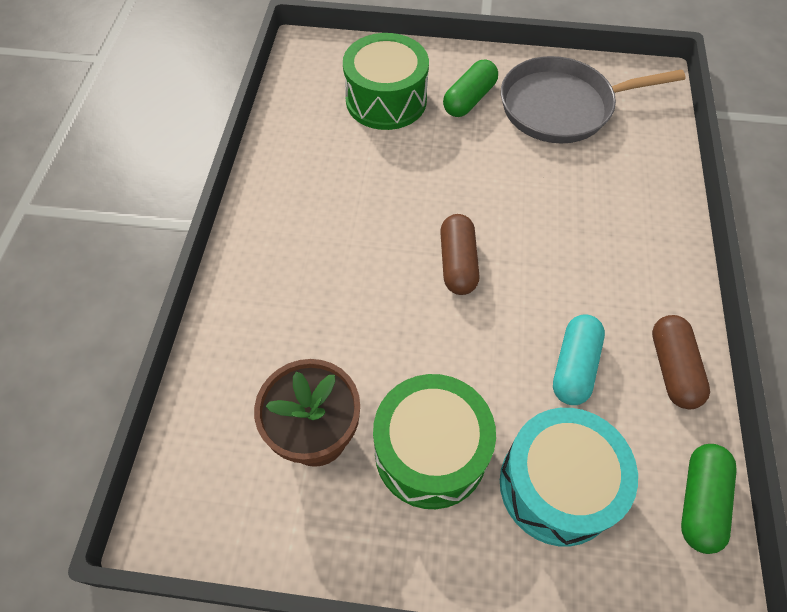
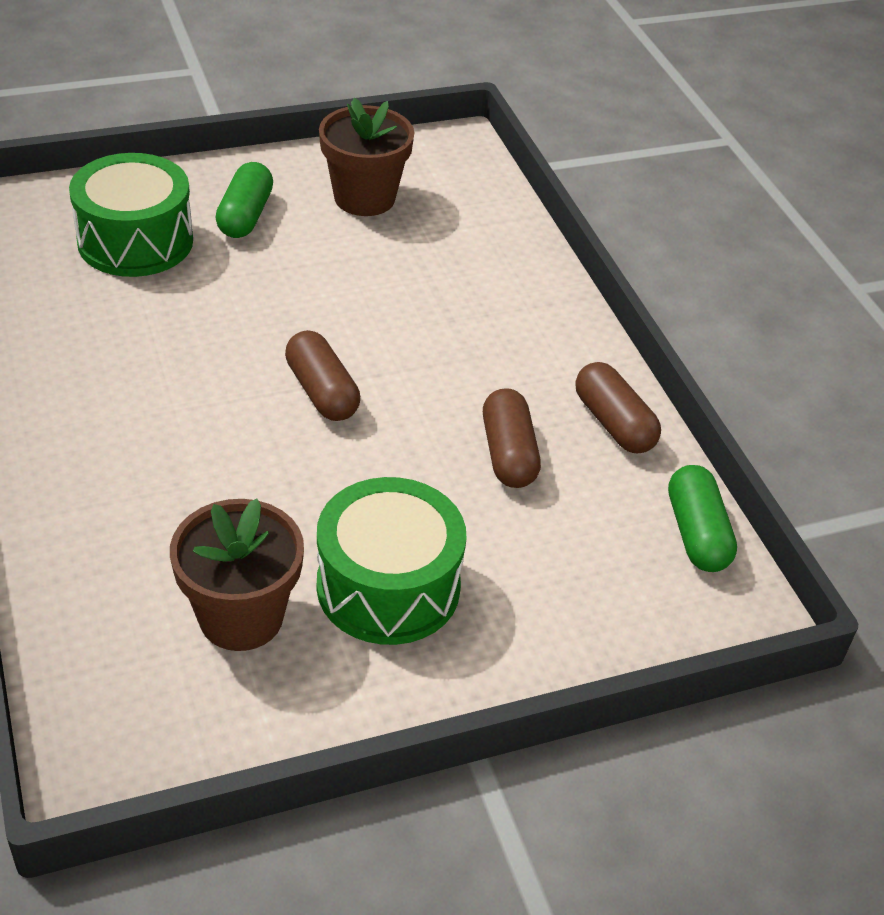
camera: 30 degrees left, 15 degrees down
(557, 485) = (545, 570): turquoise drum -> none
(561, 107) = (364, 198): grey pan -> brown flower pot
(574, 366) = (508, 454): turquoise capsule -> brown capsule

